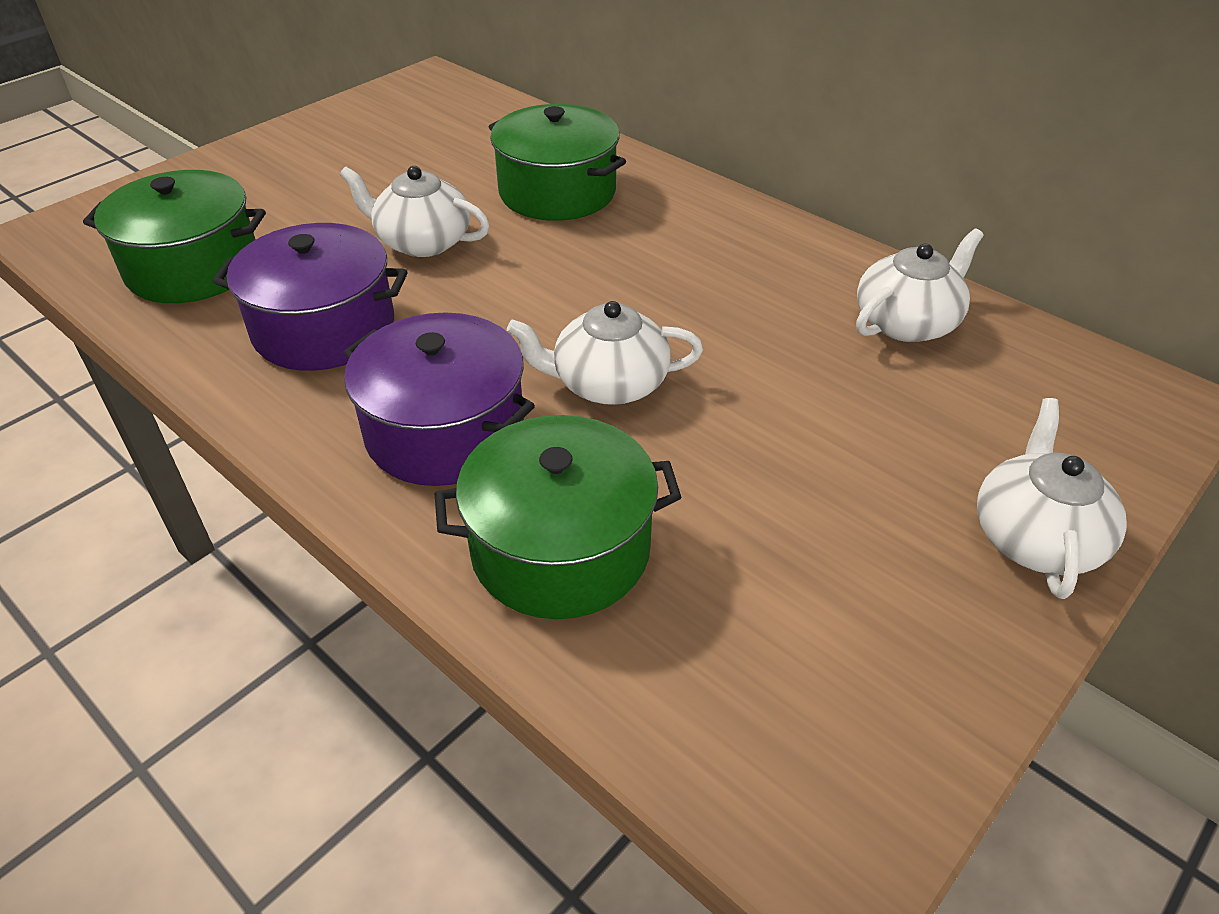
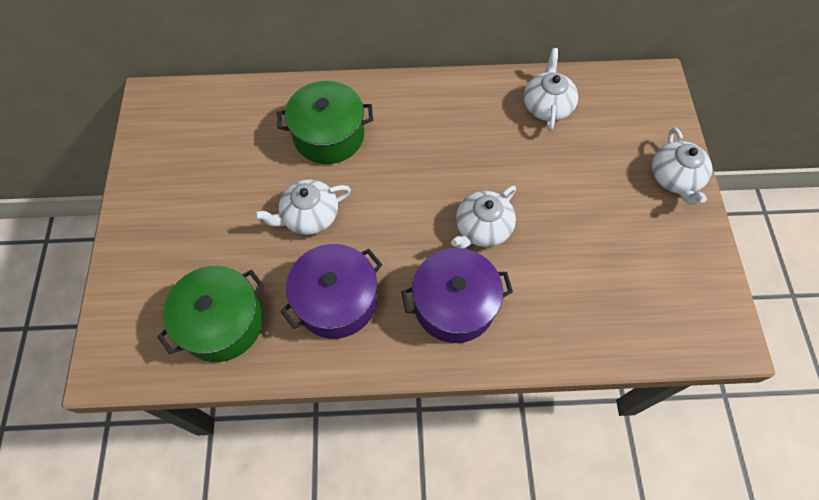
camera: 45 degrees left, 20 degrees up
(560, 549) = (554, 315): green pot -> none
(1035, 537) = (675, 178): white teapot -> white teapot turned 150 degrees counterclockwise

